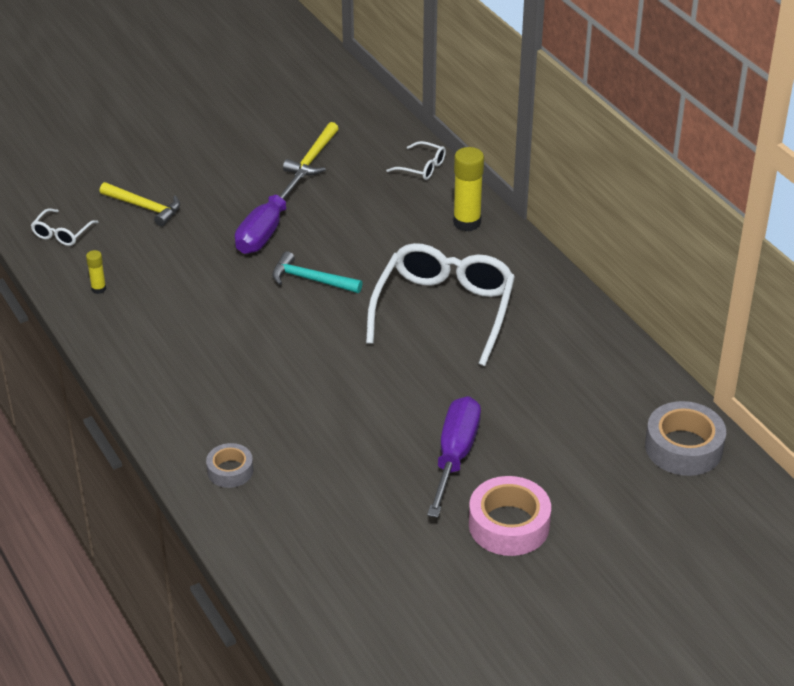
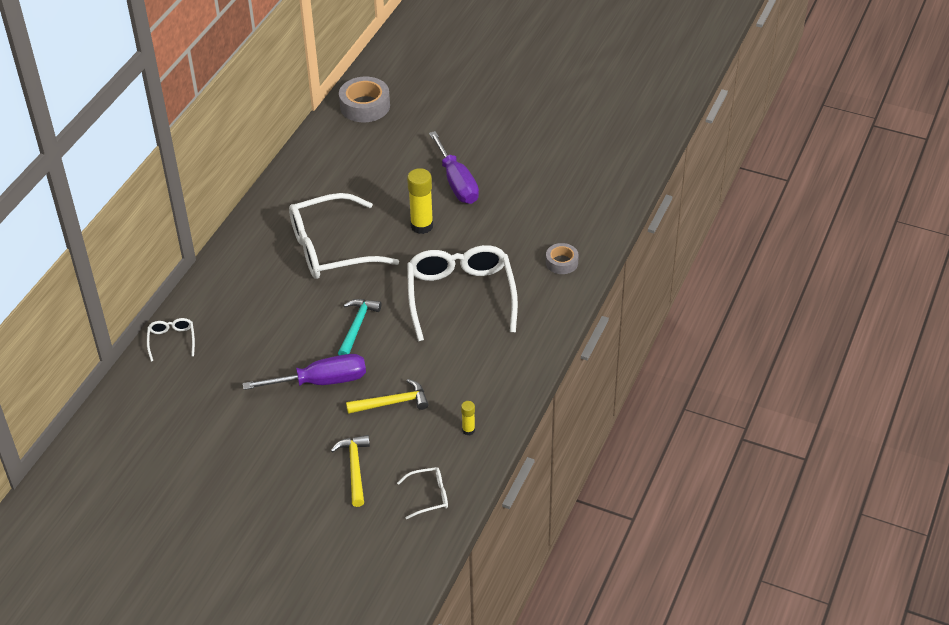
camera: 125 degrees left, 5 degrees up
(270, 367) = (461, 296): none -> white glasses
(311, 280) = (357, 326): turquoise hammer -> turquoise hammer turned 150 degrees counterclockwise
(313, 157) = (206, 408): yellow hammer -> yellow hammer (392, 402)
(455, 455) = (457, 183): purple screwdriver -> purple screwdriver turned 90 degrees counterclockwise
(467, 222) = (223, 284): yellow glue stick -> yellow glue stick (422, 226)
(509, 525) = (488, 140): pink tape -> none

